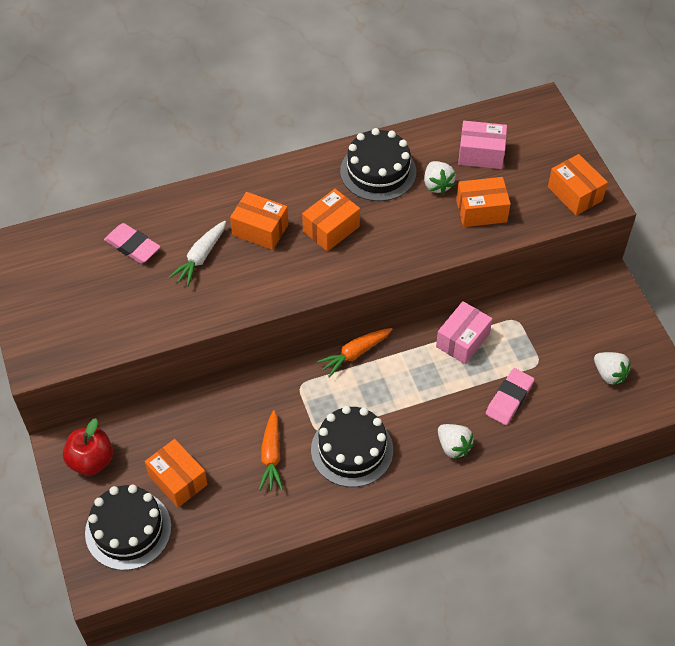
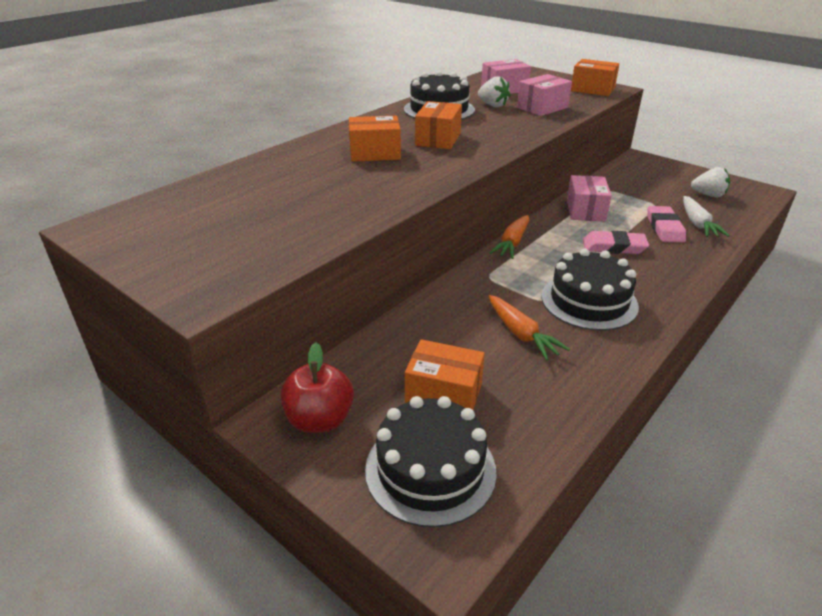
camera: 30 degrees left, 20 degrees down
(132, 246) = (252, 190): pink eraser -> pink eraser (614, 247)
(200, 257) = (334, 179): white carrot -> white carrot (697, 224)
(453, 446) = (666, 268): white strawberry -> none
(481, 211) = (542, 108): orange box -> pink box

